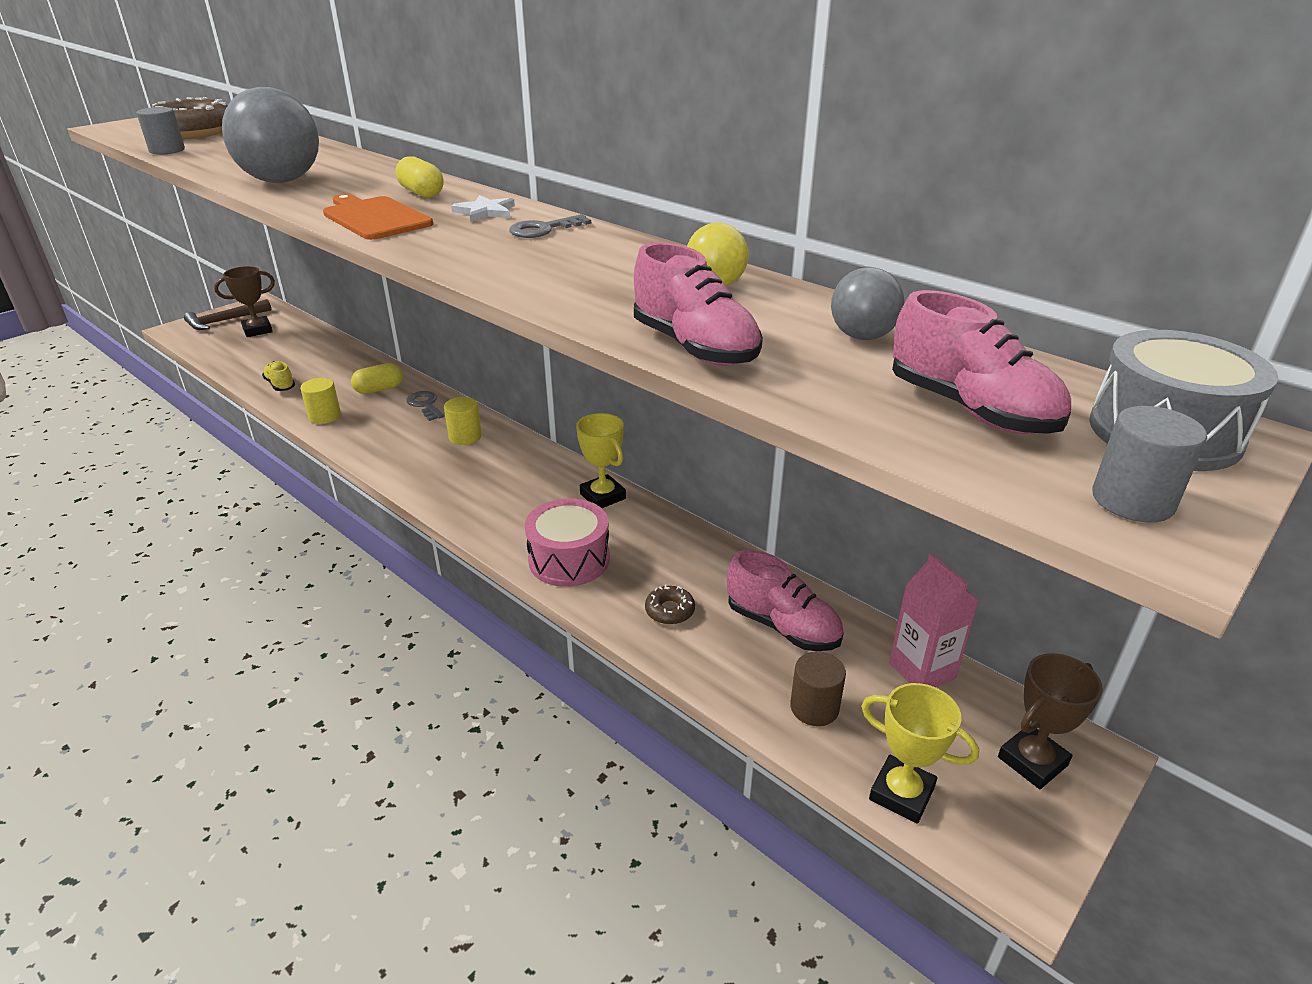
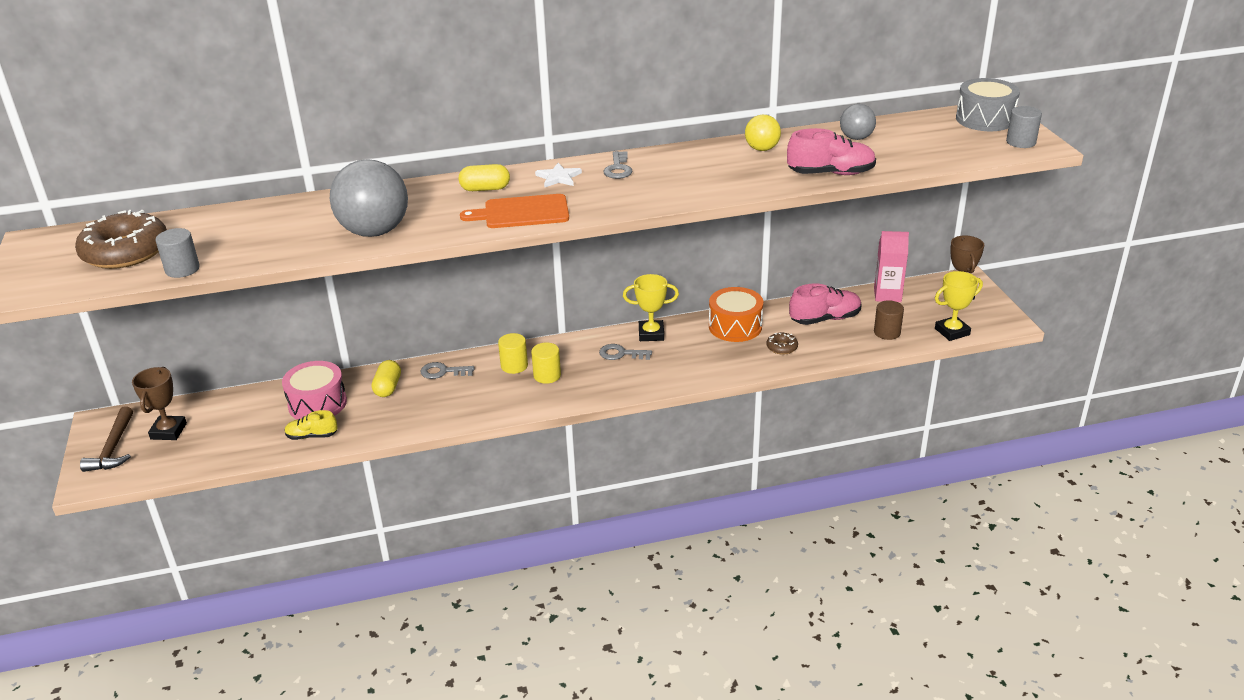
camera: 55 degrees left, 0 degrees up
(325, 416) = (401, 423): yellow cylinder -> yellow cylinder (547, 375)
(542, 491) = (621, 354): none -> grey key
(569, 559) = (704, 365): pink drum -> pink drum (317, 404)
(681, 552) = (735, 326): none -> orange drum
(971, 409) = (939, 142): pink shoe -> none

